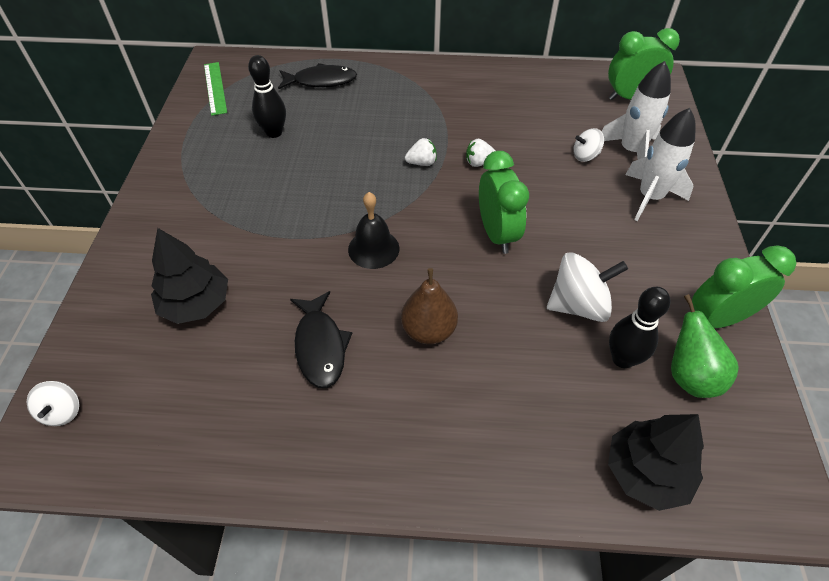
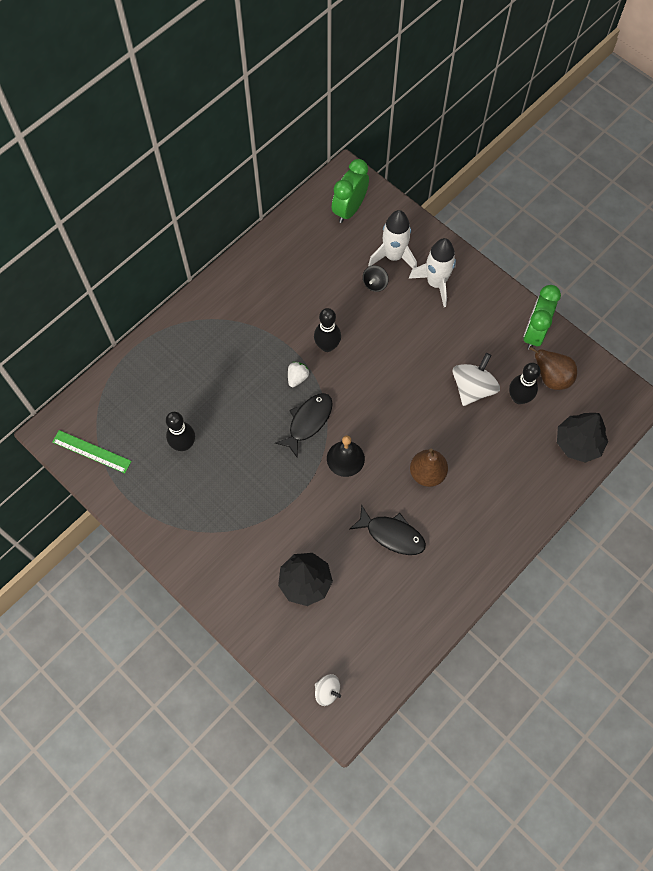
camera: 50 degrees left, 15 degrees up
(321, 81) = (152, 376): black fish -> black fish (308, 422)
(479, 163) = (327, 346): white strawberry -> black bowling pin
(497, 234) = (392, 385): green clock -> none
(585, 156) = (375, 284): white spinning top -> black spinning top
(689, 376) = (551, 378): green pear -> brown pear

